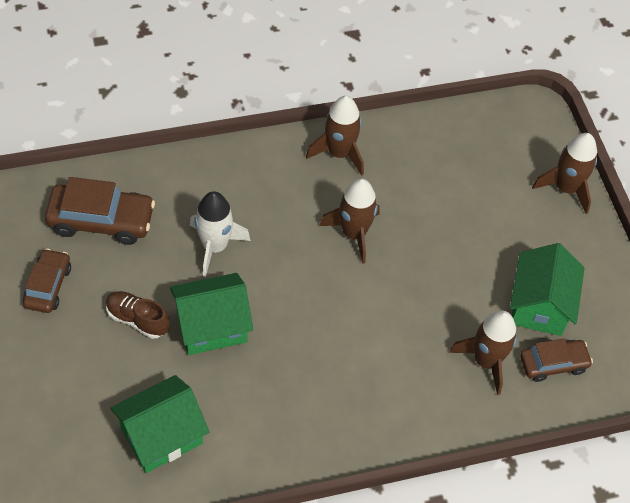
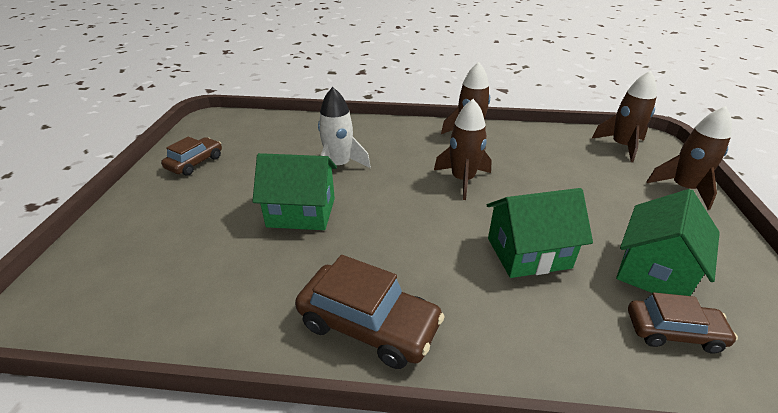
camera: 25 degrees right, 20 degrees down
(101, 220) = (265, 138): brown car -> brown car (369, 324)
(137, 319) = (243, 195): brown shoe -> none
(161, 435) = (191, 283): green house -> green house (528, 253)
(486, 361) = (581, 307): brown rocket -> brown rocket (621, 146)

